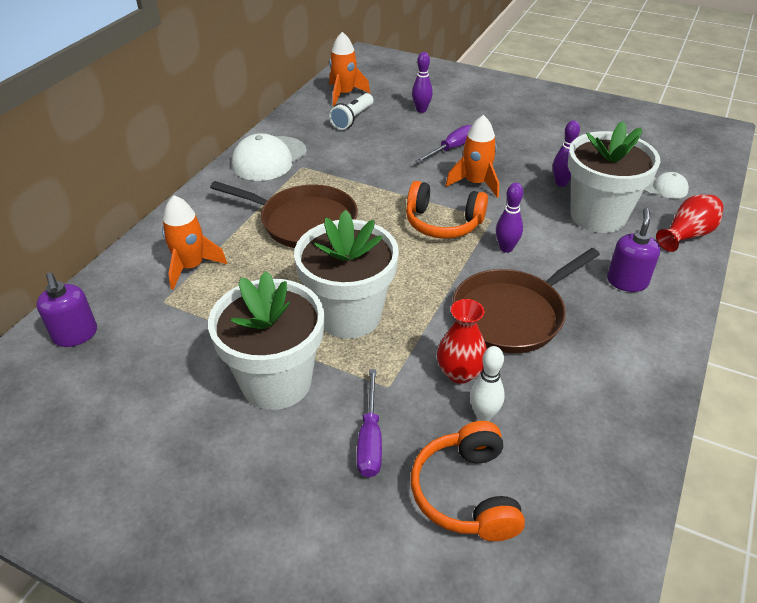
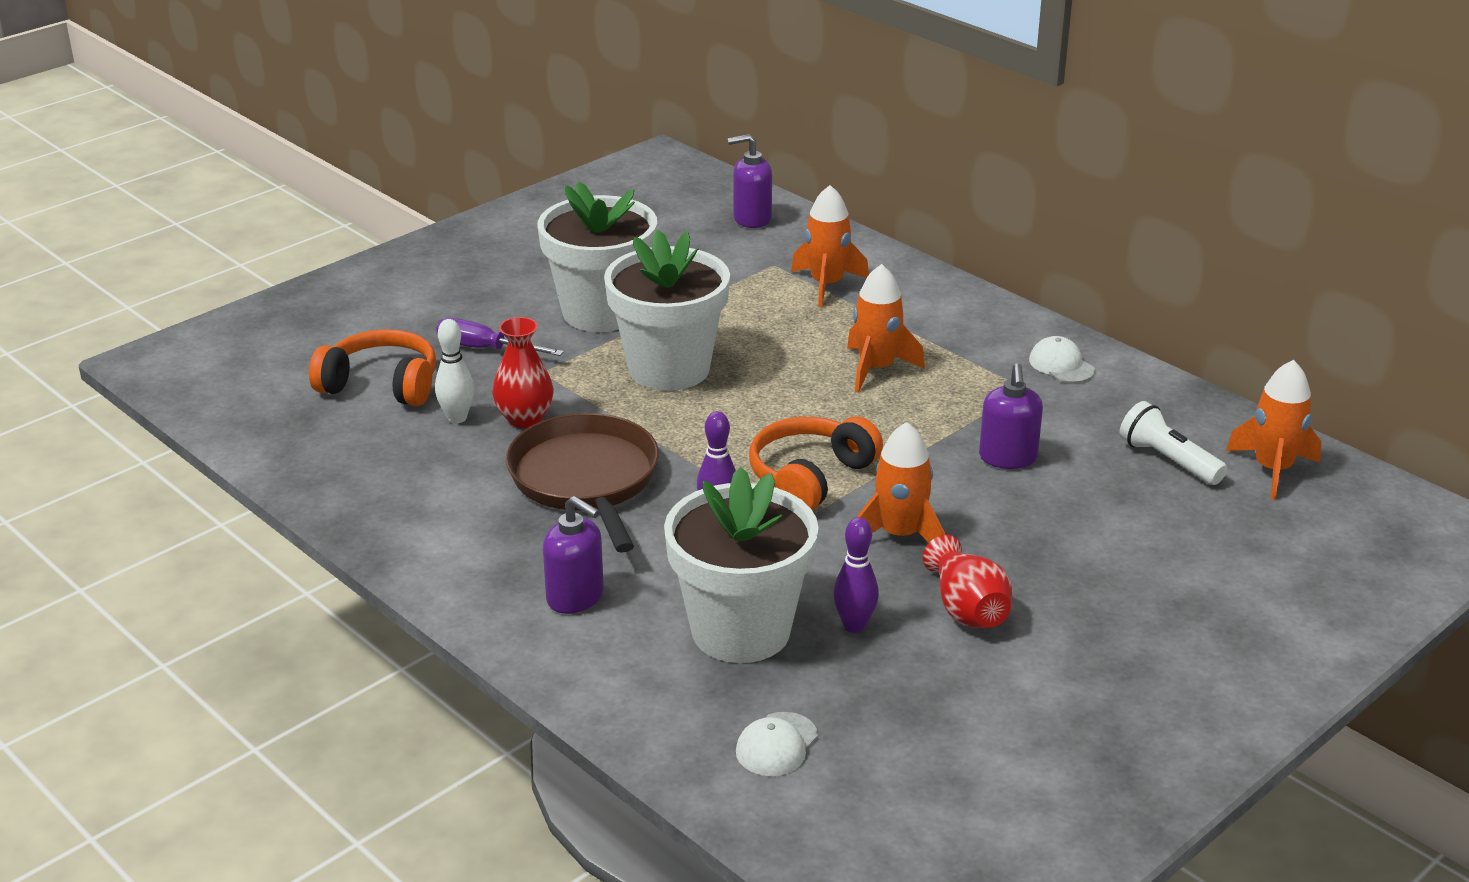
camera: 110 degrees right, 10 degrees down
(269, 159) = (1061, 365): white cap -> white cap, size x0.53
(304, 222) = (876, 369): brown pan -> orange rocket
(379, 162) = (1008, 458): none -> purple soap dispenser
(421, 110) = (1181, 542): purple bowling pin -> none
(451, 148) = (1022, 539): purple screwdriver -> none
(687, 235) = (634, 708): red vase -> red vase (967, 609)

